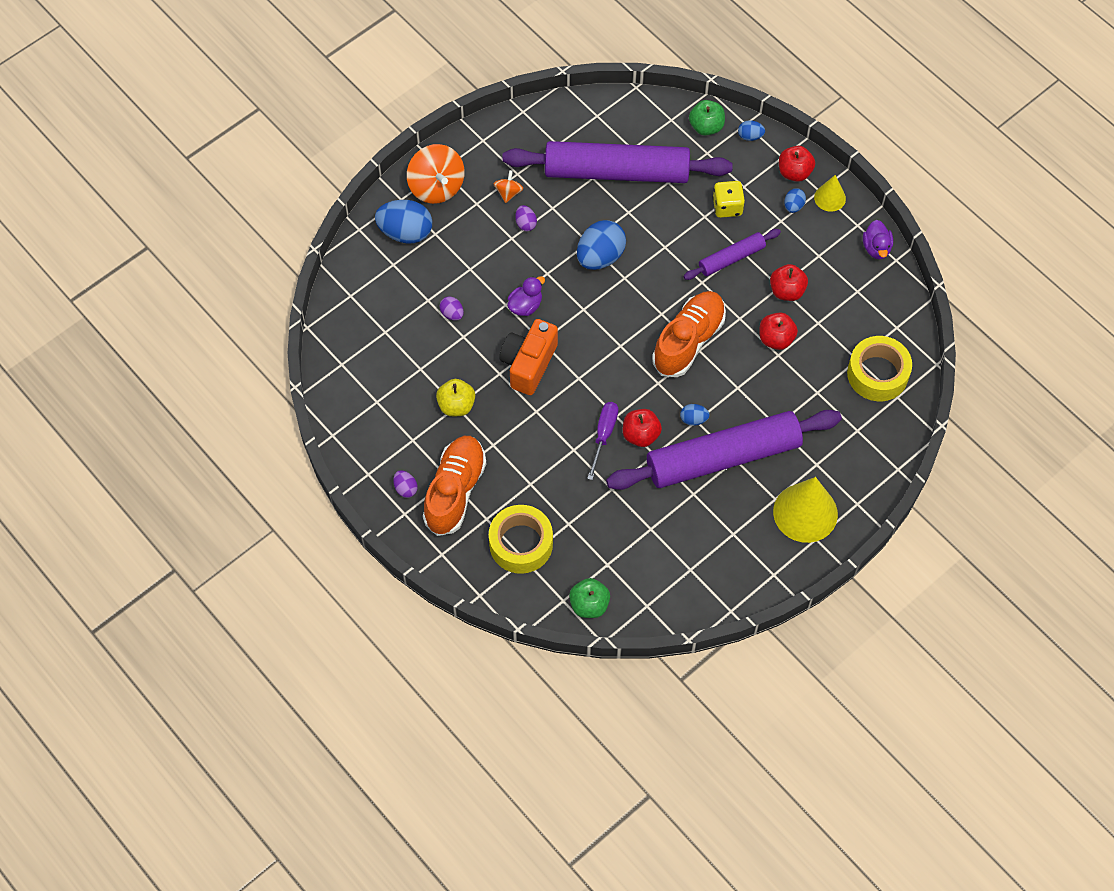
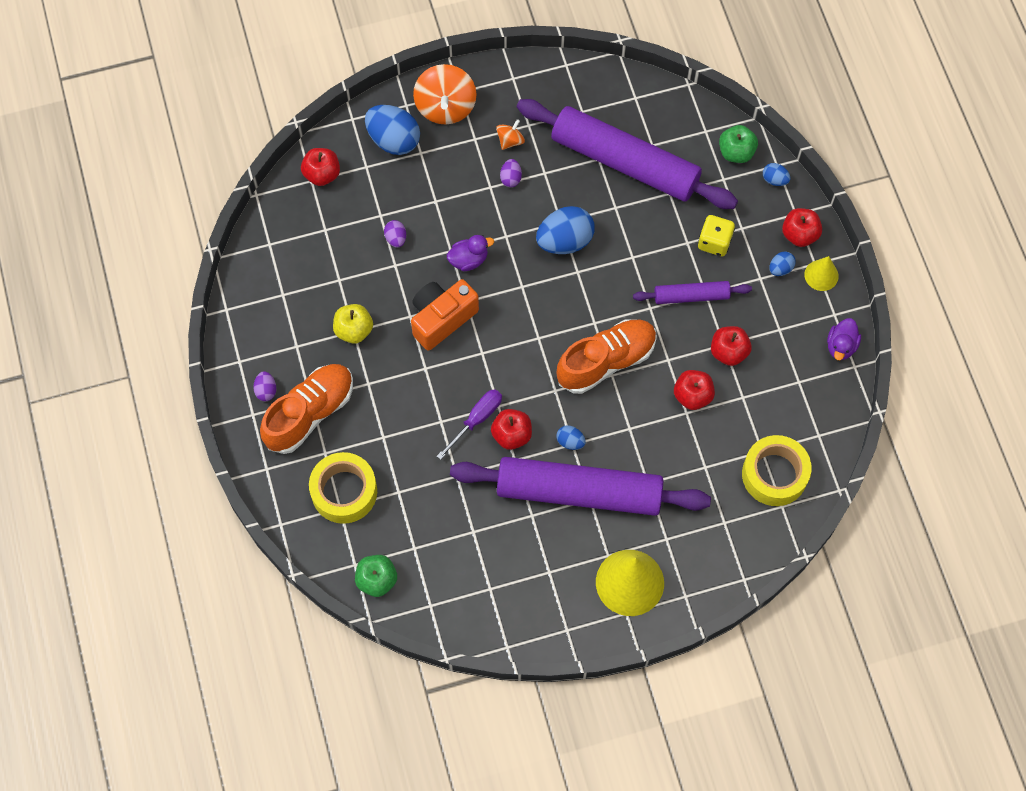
camera: 25 degrees right, 5 degrees up
(357, 286) = (322, 174): none -> red apple

